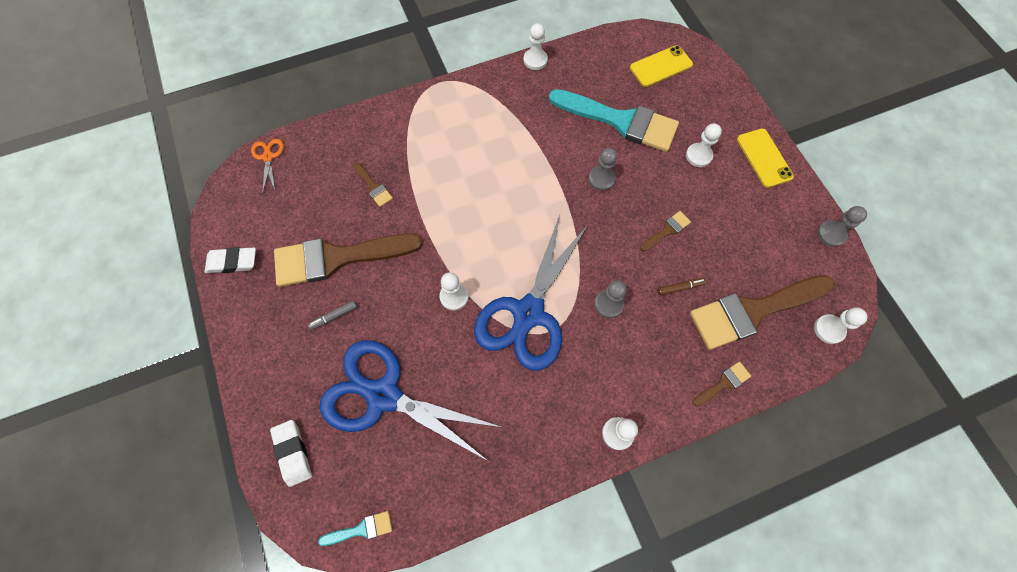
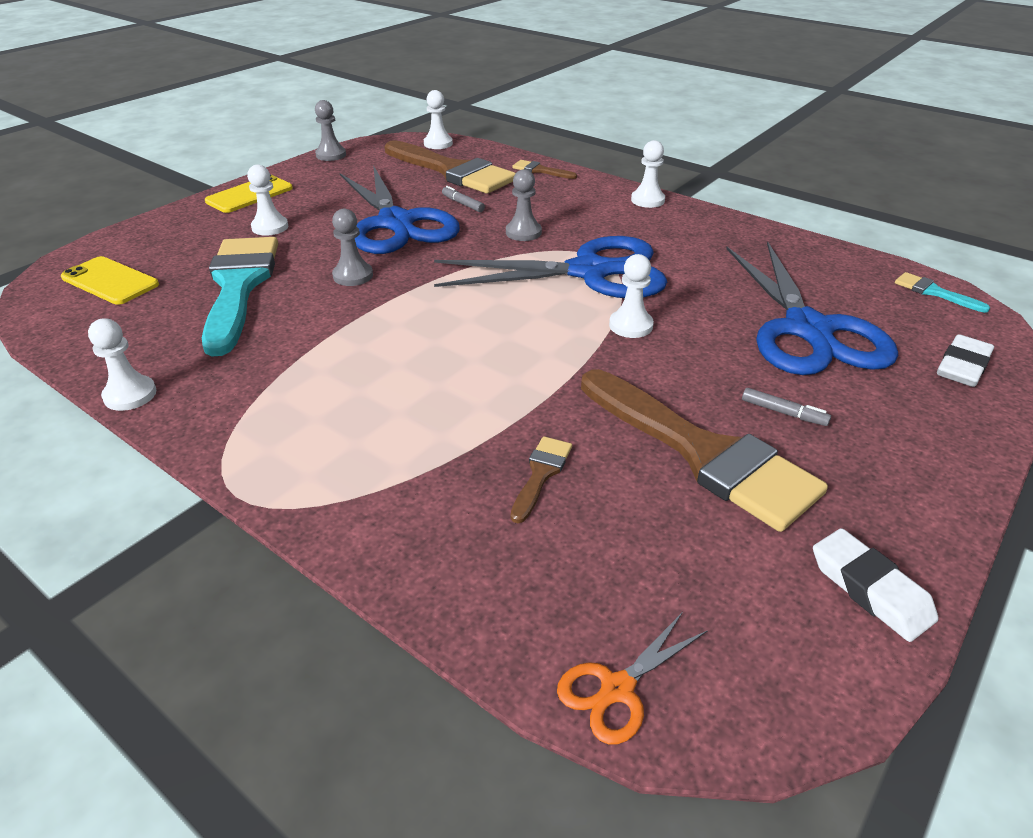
camera: 120 degrees left, 30 degrees down
(667, 230) = (396, 223): brown brush -> blue scissors
(680, 288) = (463, 204): brown marker -> grey marker

